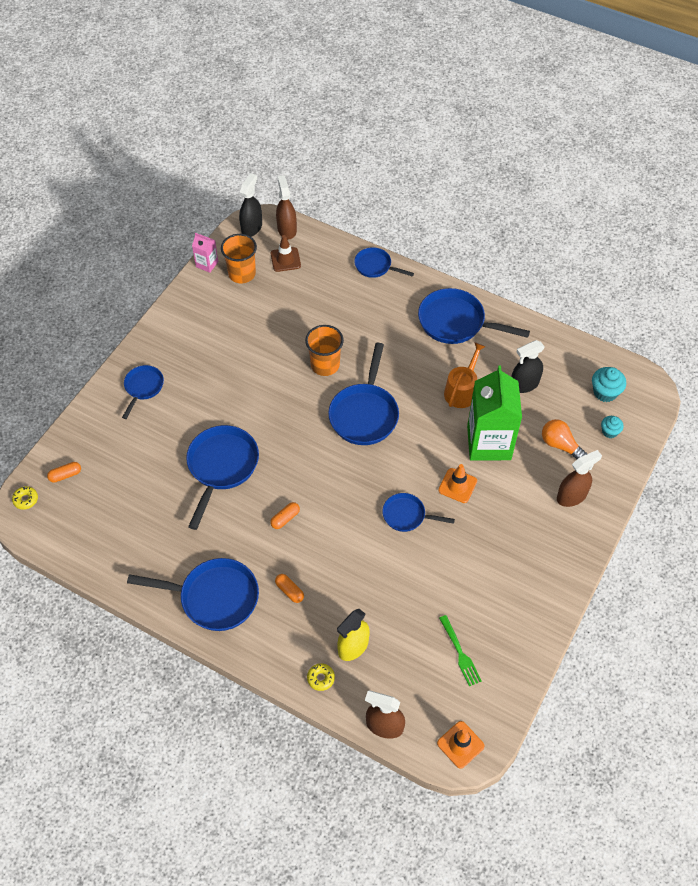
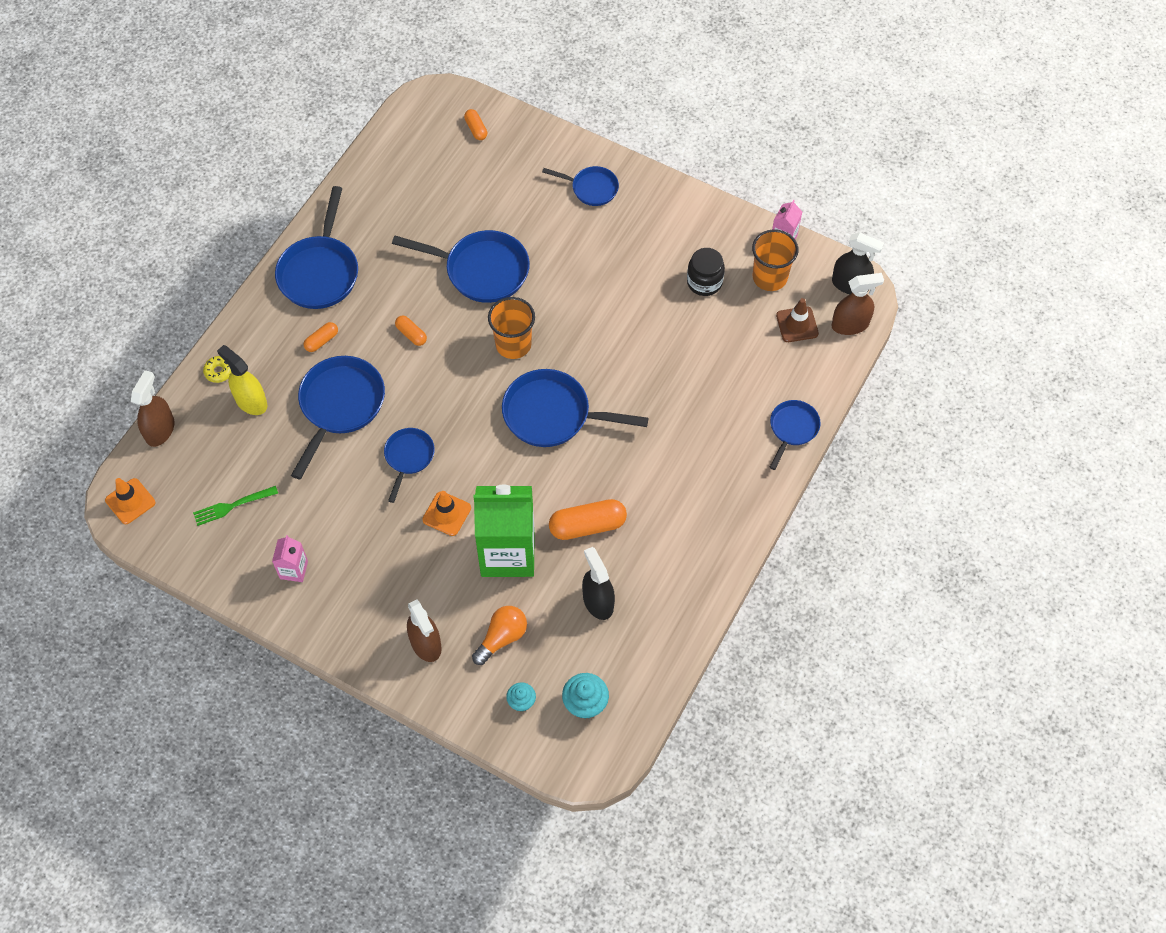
camera: 90 degrees right, 5 degrees up
(26, 499) = (447, 99): yellow donut -> none
(244, 314) = (704, 282): none -> black jar
(325, 365) = (626, 371): orange cup -> orange cup (513, 344)
(456, 322) = (699, 524): blue pan -> blue pan (340, 406)
(462, 391) = (587, 525): orange watering can -> orange capsule
(517, 597) = (294, 570): none -> pink carton

